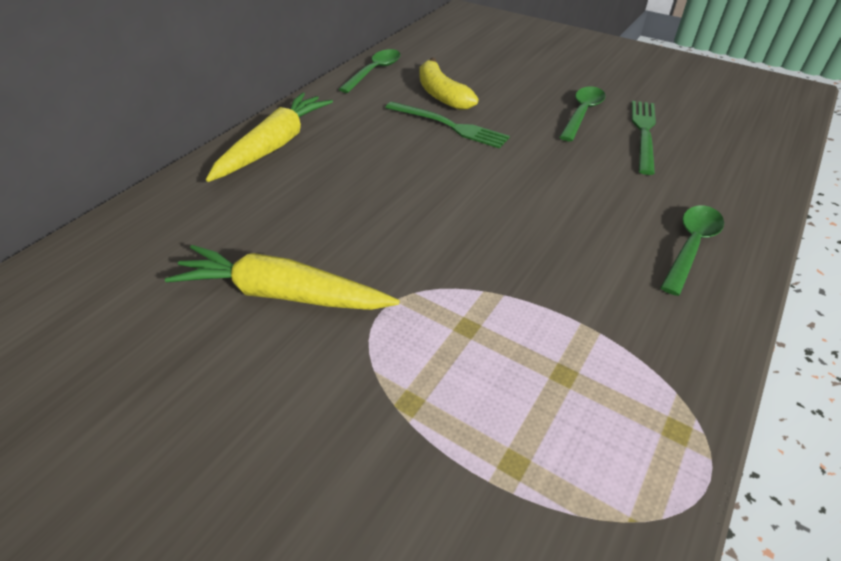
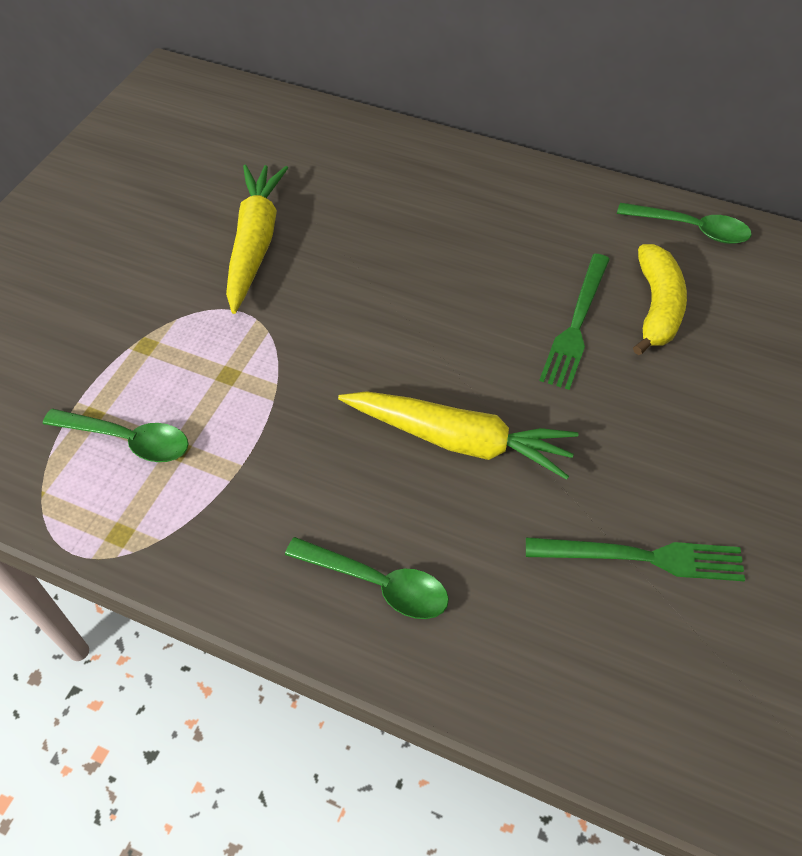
camera: 80 degrees right, 10 degrees up
(274, 146) = (478, 181): yellow carrot -> yellow carrot (458, 440)
(441, 95) = (656, 307): yellow banana -> yellow banana turned 135 degrees clockwise
(582, 113) = (672, 476): green spoon -> green spoon (128, 440)

